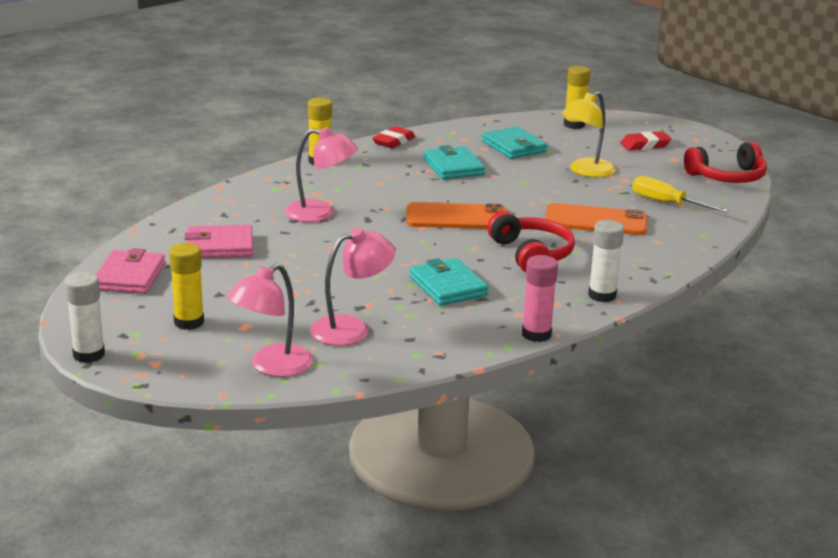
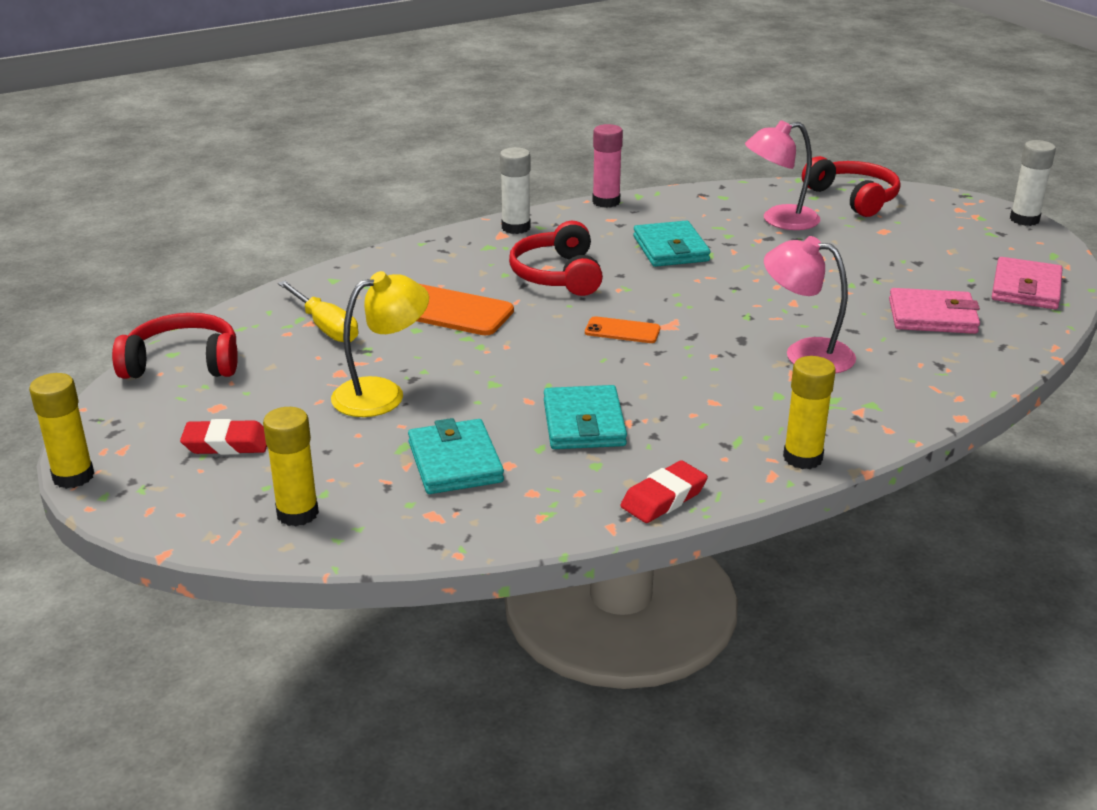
camera: 165 degrees left, 5 degrees up
(189, 322) = (940, 238): yellow glue stick -> yellow glue stick (73, 476)
(272, 367) = (853, 198): pink lamp -> red headphones
(456, 217) = (622, 331): orange phone -> orange phone, size x0.54

